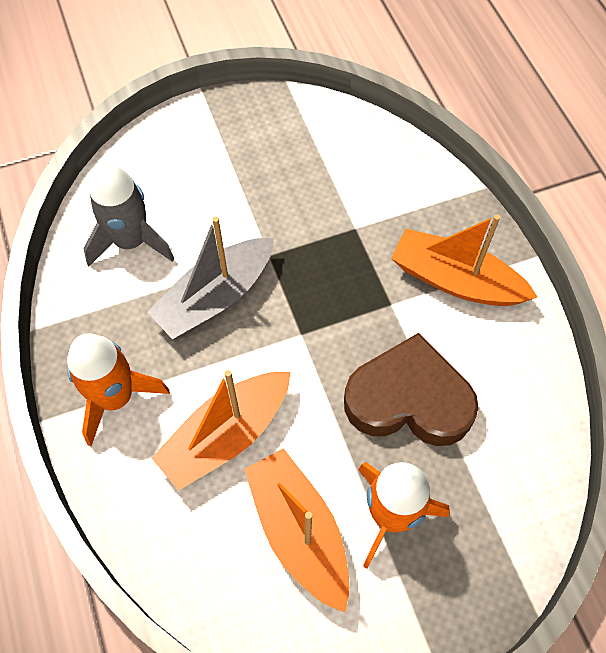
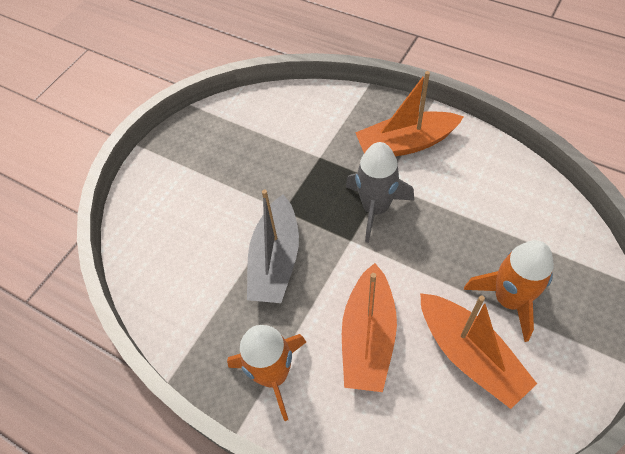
camera: 35 degrees left, 5 degrees down
(131, 241) = (183, 269): grey rocket -> grey rocket (375, 208)
(299, 531) = (469, 355): orange boat -> orange boat turned 150 degrees counterclockwise
(408, 399) = (449, 227): brown heart -> none

